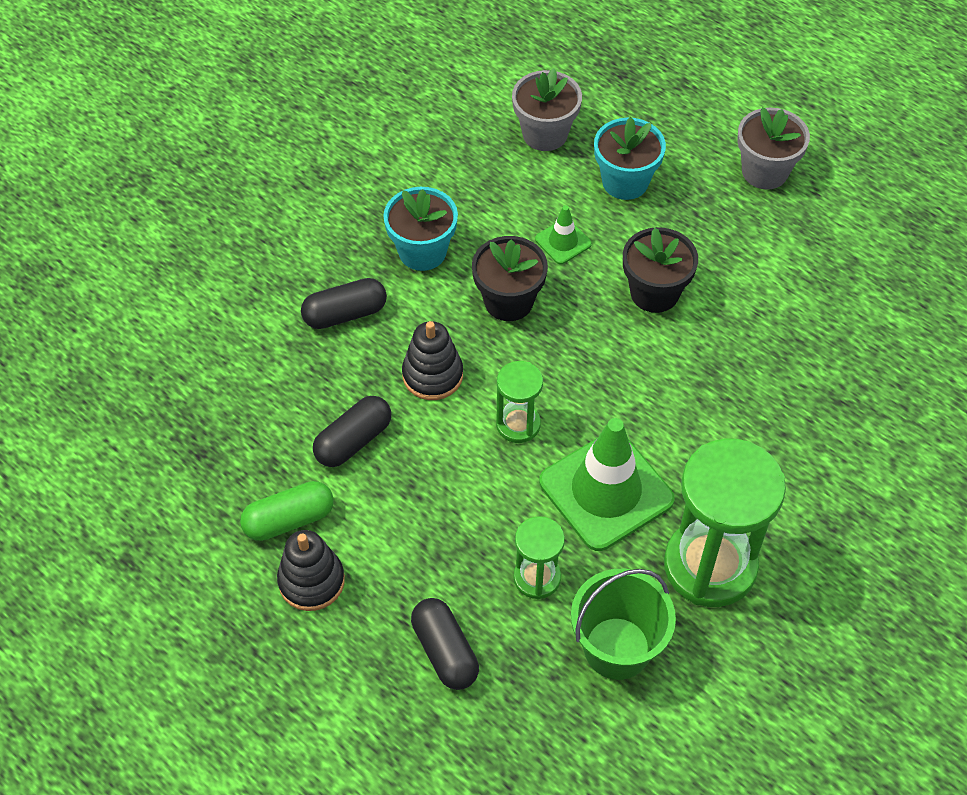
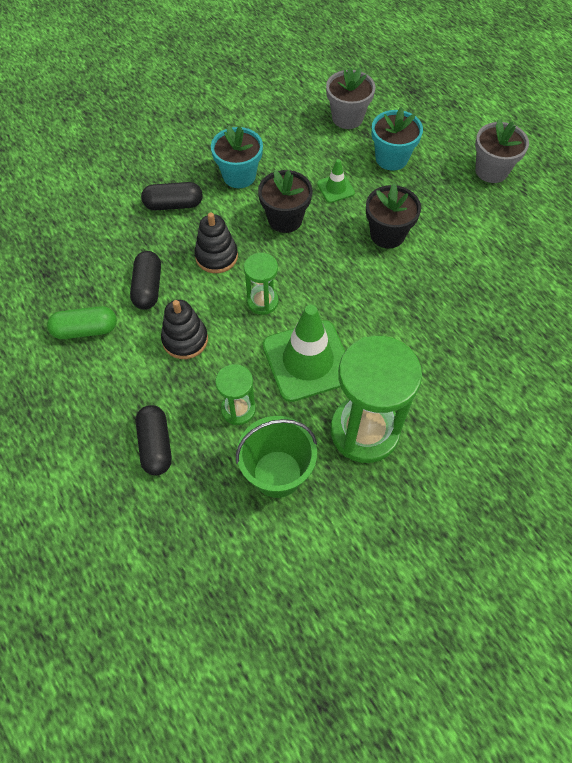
camera: 15 degrees right, 5 degrees up
(311, 581) = (84, 374): black stacking toy -> black stacking toy (185, 340)
(353, 440) = (148, 287): black capsule -> black capsule turned 60 degrees counterclockwise

